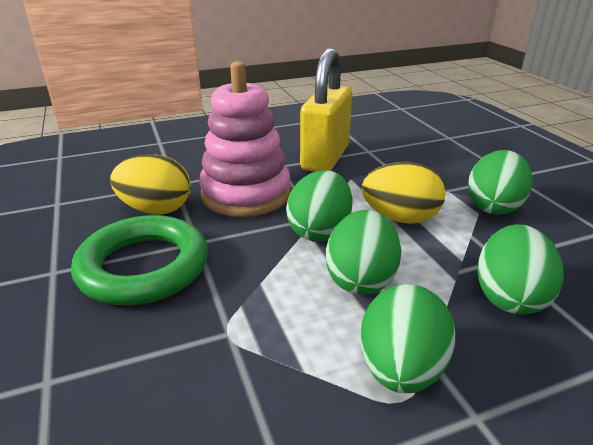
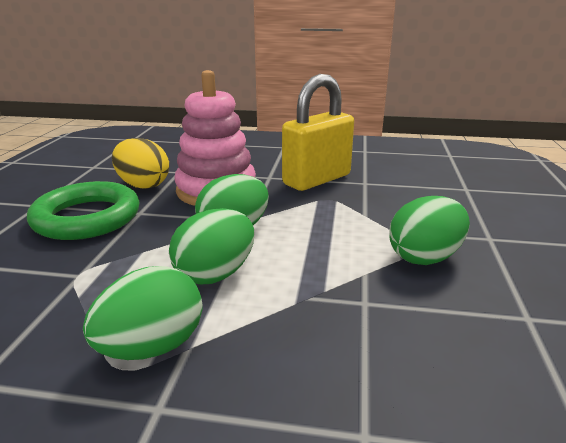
camera: 30 degrees right, 5 degrees down
(400, 218) = (315, 241): yellow egg -> none
(509, 297) = (325, 334): green egg -> none

